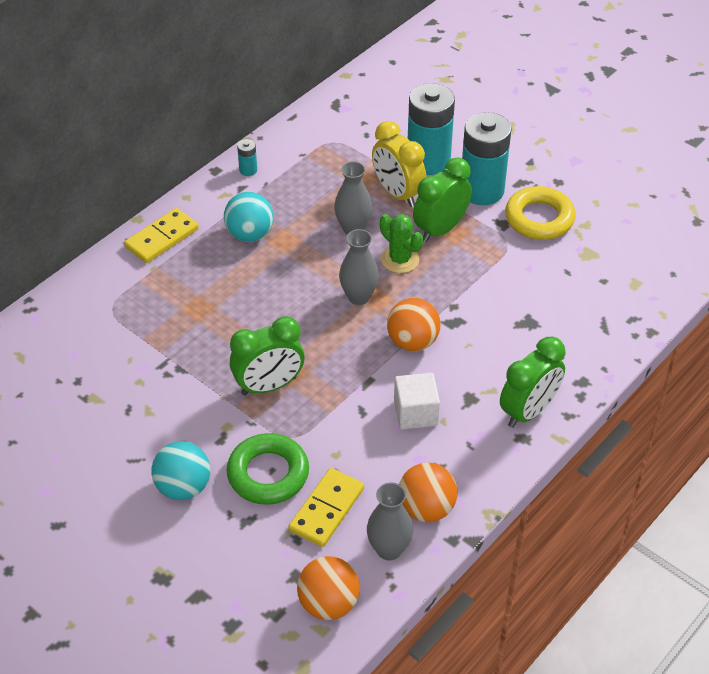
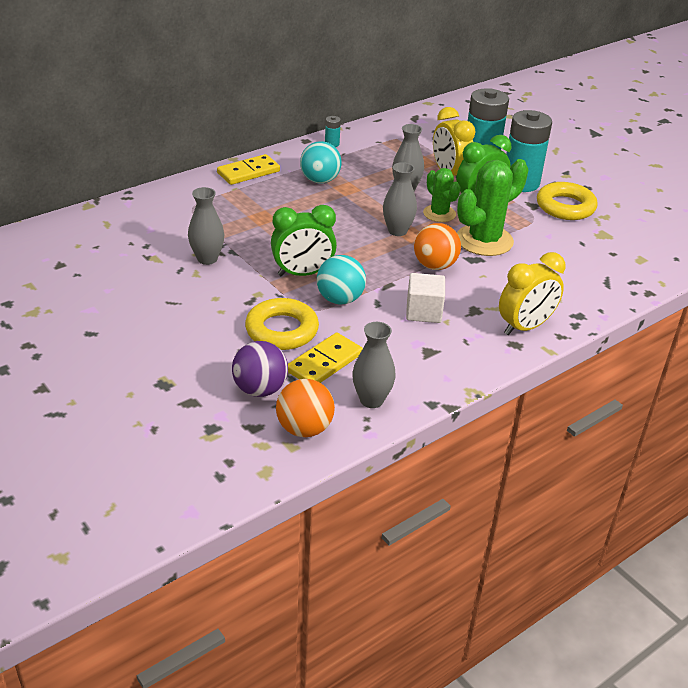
camera: 10 degrees right, 10 degrees down
(154, 386) = (207, 259): none -> grey vase
(183, 487) = (206, 326): turquoise ball -> turquoise ball (340, 299)
(267, 561) = (260, 389): none -> purple ball
(268, 474) = (282, 330): green ring -> yellow ring
(426, 508) = (414, 377): orange ball -> none
(459, 291) = (484, 240): none -> green cactus
(528, 411) = (525, 327): green clock -> yellow clock

